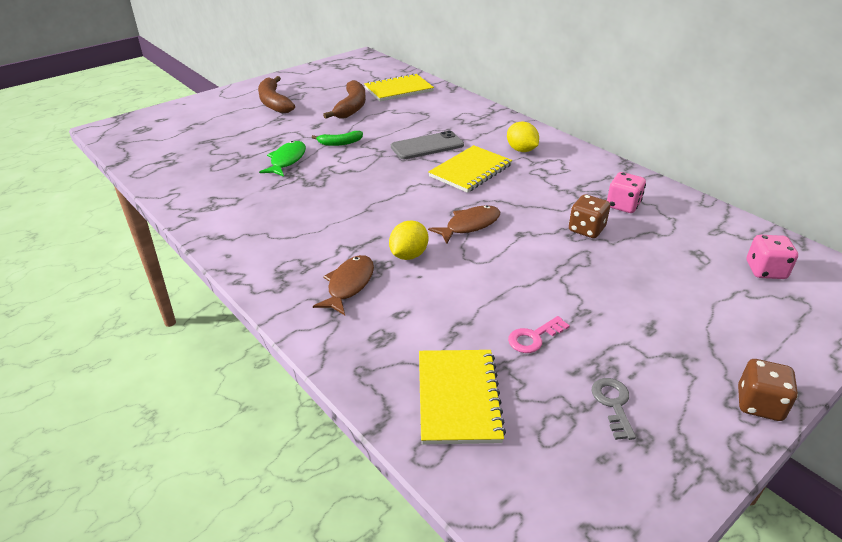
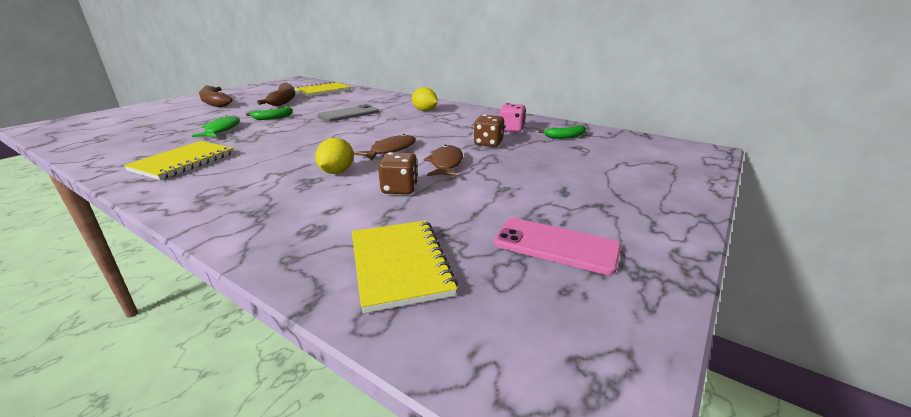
camera: 15 degrees left, 10 degrees down
(349, 285) = (276, 197): brown fish -> brown fish (446, 164)
(470, 171) = (386, 123): yellow notebook -> yellow notebook (183, 162)
(534, 337) = (465, 210): pink key -> none
(613, 404) = (556, 246): grey key -> pink phone
(689, 230) = (565, 136): none -> green banana
(759, 404) = (679, 226): brown dice -> brown dice (399, 189)
(765, 270) = (631, 151): pink dice -> none

